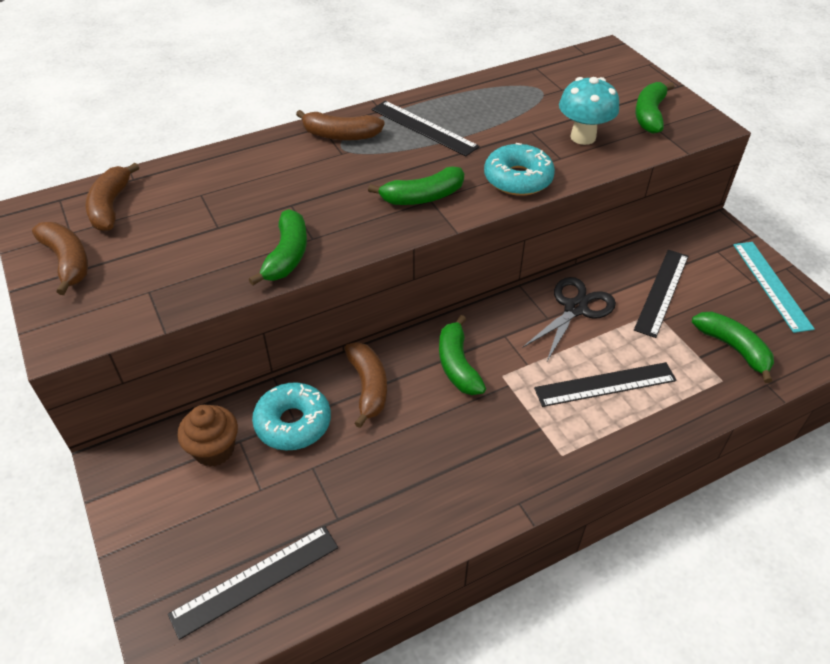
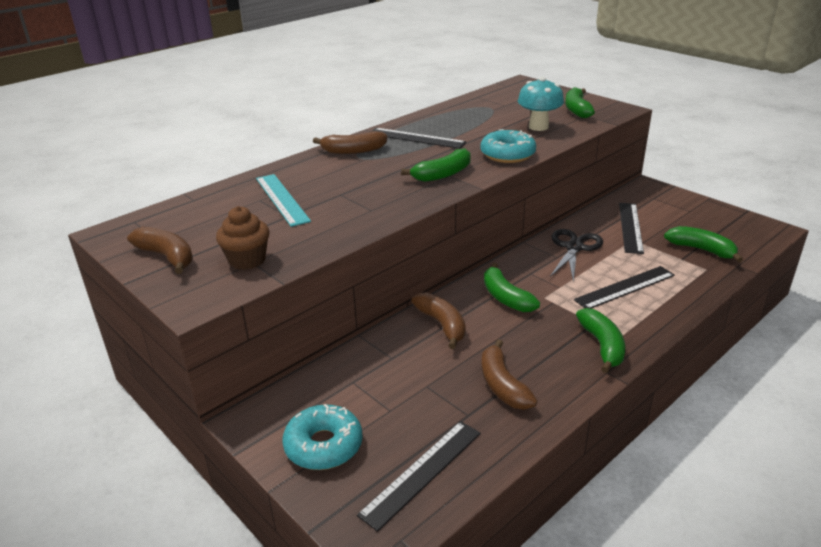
camera: 15 degrees left, 15 degrees down
(111, 206) = (185, 218): brown banana -> brown banana (502, 385)
(214, 449) = (333, 392): brown cupcake -> brown cupcake (247, 260)
(287, 255) = (357, 222): green banana -> green banana (602, 346)
(293, 423) = (393, 360): turquoise donut -> turquoise donut (323, 445)
(771, 285) = (703, 210): turquoise ruler -> turquoise ruler (282, 199)

